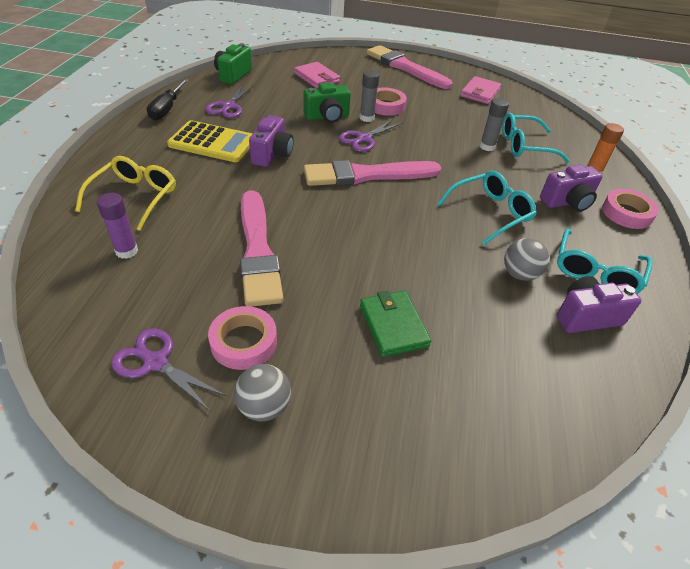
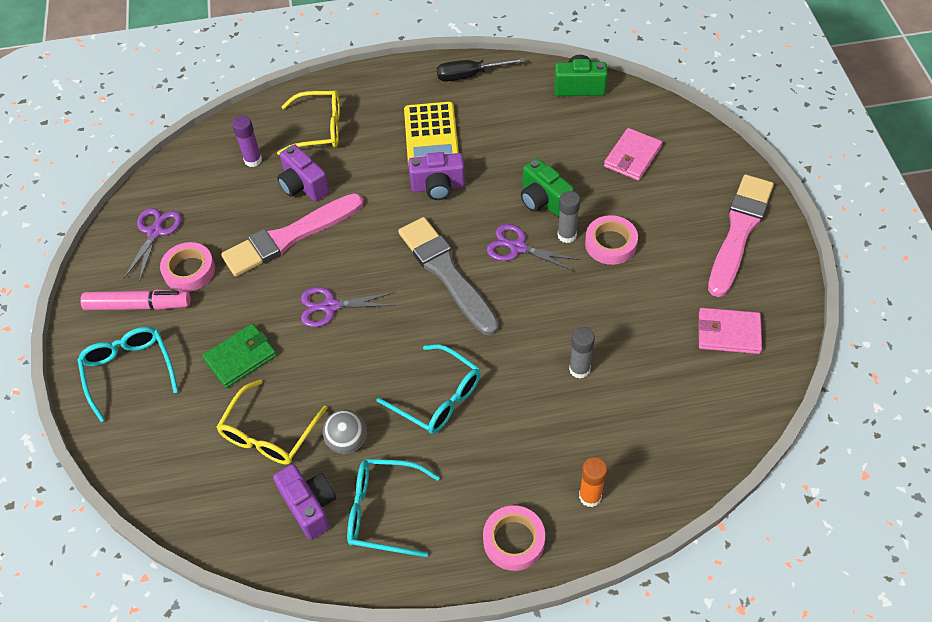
camera: 75 degrees right, 10 degrees up
(228, 106) = (507, 115): purple scissors -> purple scissors (330, 306)
(264, 406) = (138, 305): grey ball -> pink marker
(367, 175) = (446, 273): pink brush -> grey brush
(497, 326) = (269, 433): none -> yellow glasses
(524, 146) = (609, 410): turquoise glasses -> turquoise glasses (129, 371)
(567, 202) = (501, 472): purple camera -> purple camera (303, 186)

